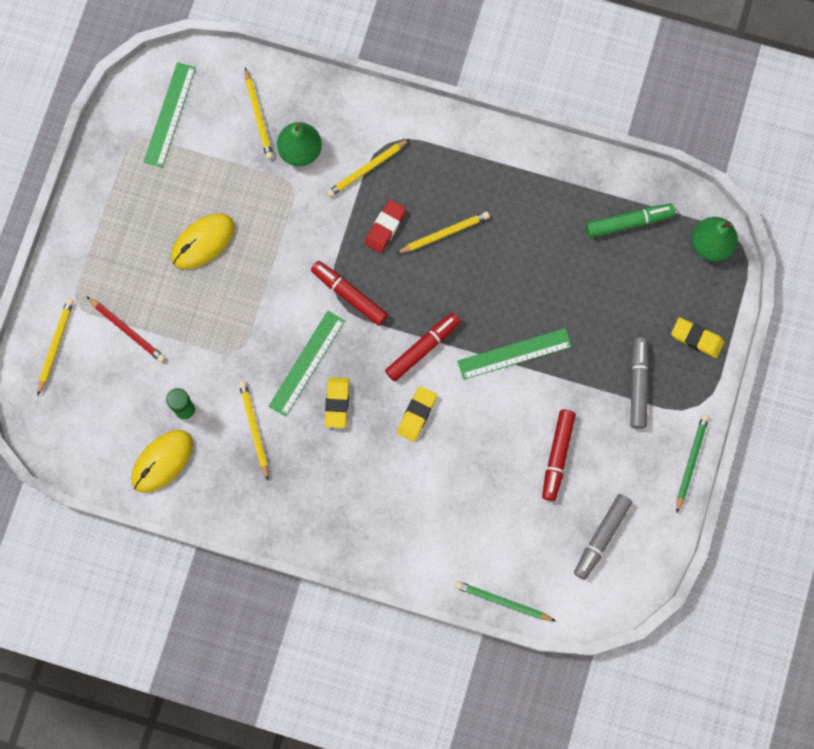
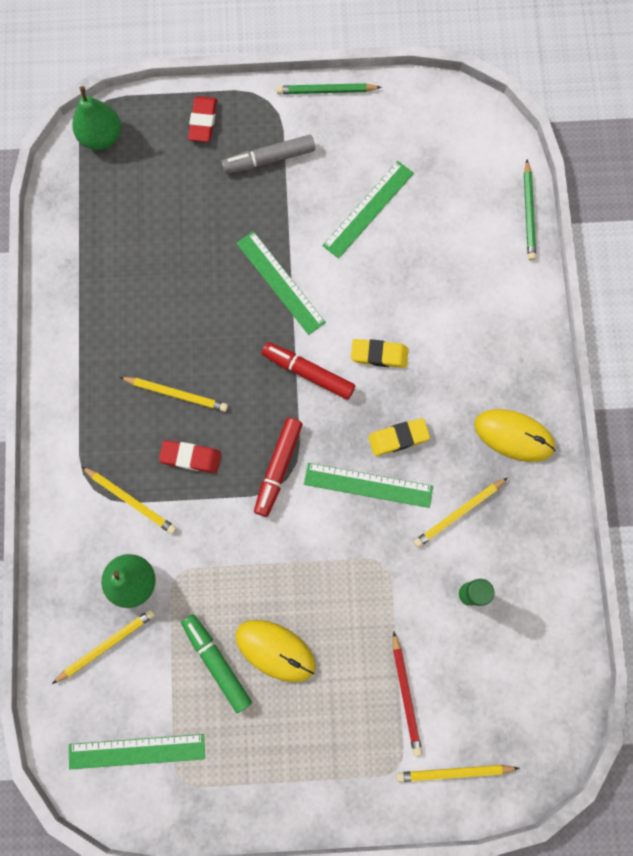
camera: 110 degrees left, 0 degrees up
(127, 330) = (406, 695): red pencil -> red pencil turned 150 degrees clockwise
(162, 461) = (532, 597): yellow mouse -> yellow mouse (514, 436)
(444, 233) = (176, 394): yellow pencil -> yellow pencil turned 150 degrees clockwise
(557, 456) = (368, 209): red marker -> green ruler
(601, 537) = (430, 146): grey marker -> none
(629, 222) = (103, 218): green marker -> green marker (216, 662)
(696, 338) = (203, 121): yellow eraser -> red eraser

